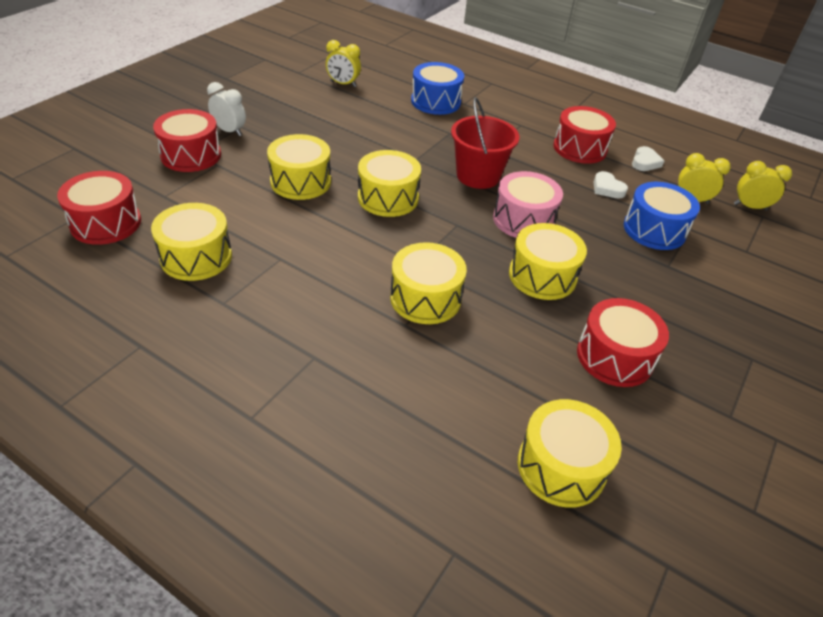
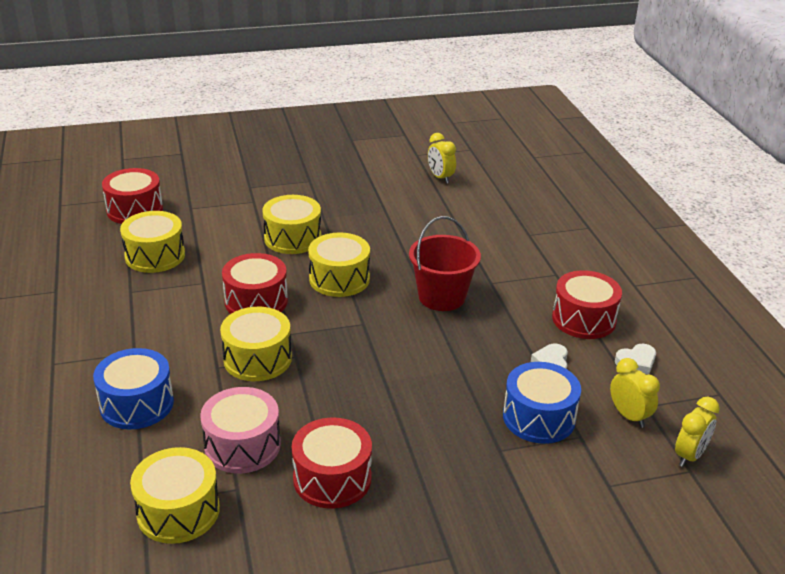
camera: 45 degrees right, 10 degrees down
(191, 155) = (245, 188): red drum -> red drum (256, 301)
(230, 131) = (296, 181): white clock -> none
(435, 102) = (503, 223): blue drum -> blue drum (137, 404)
(523, 220) = (425, 348): pink drum -> pink drum (242, 445)
(542, 276) = (370, 394): yellow drum -> none
(750, 207) = (689, 456): yellow clock -> yellow clock turned 75 degrees clockwise

